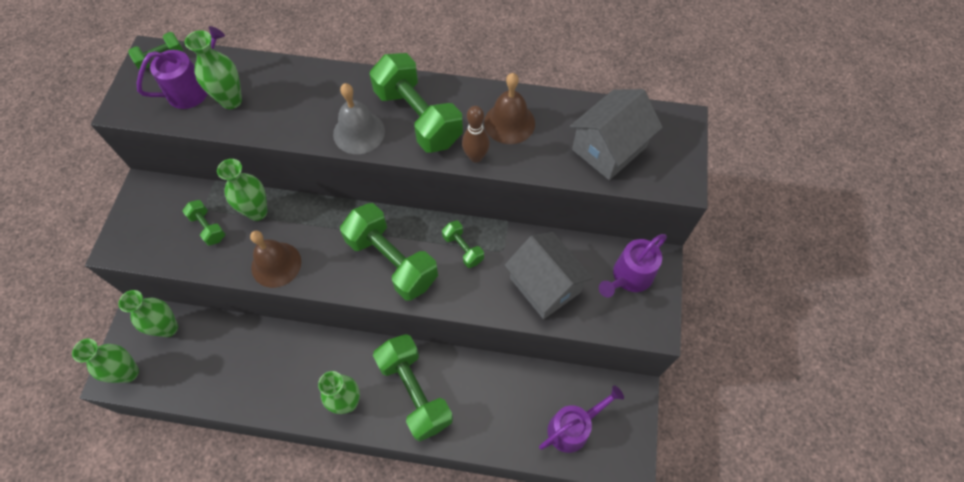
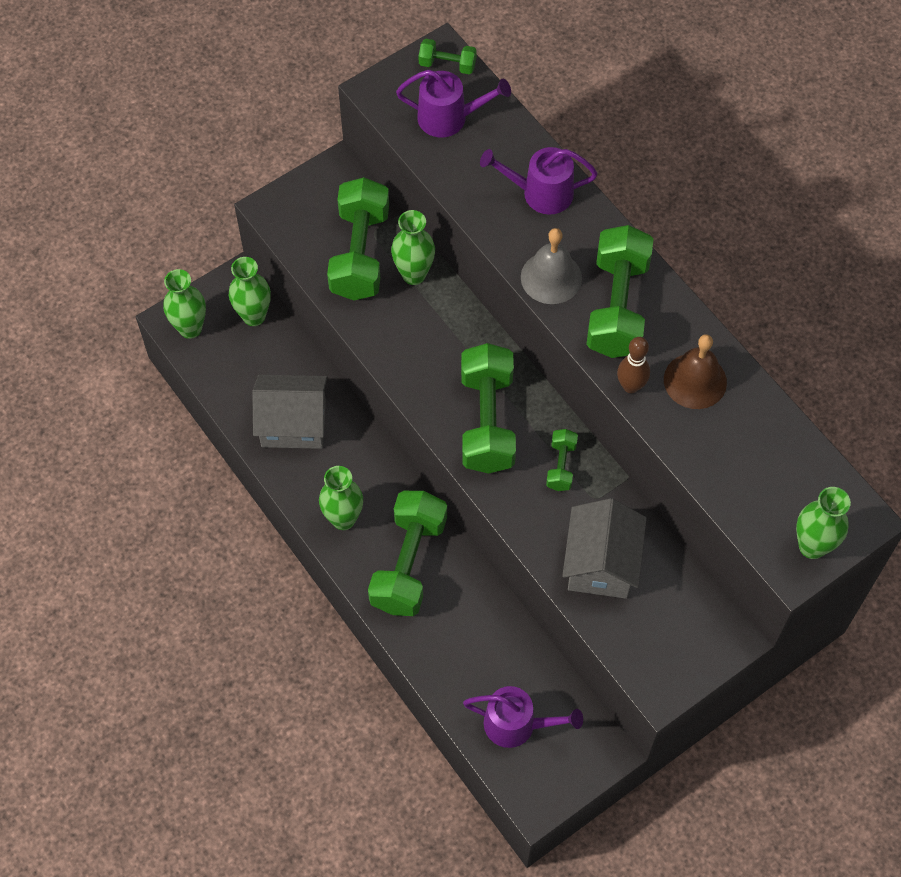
camera: 45 degrees right, 0 degrees up
(208, 227) = (360, 254): green dumbbell -> green dumbbell, size x2.09
(231, 100) = (470, 156): green vase -> green vase (812, 546)
(276, 264) = (386, 337): brown bell -> none
(609, 148) = (761, 482): grey house -> grey house (293, 424)
(629, 277) = (687, 627): purple watering can -> purple watering can (540, 193)

